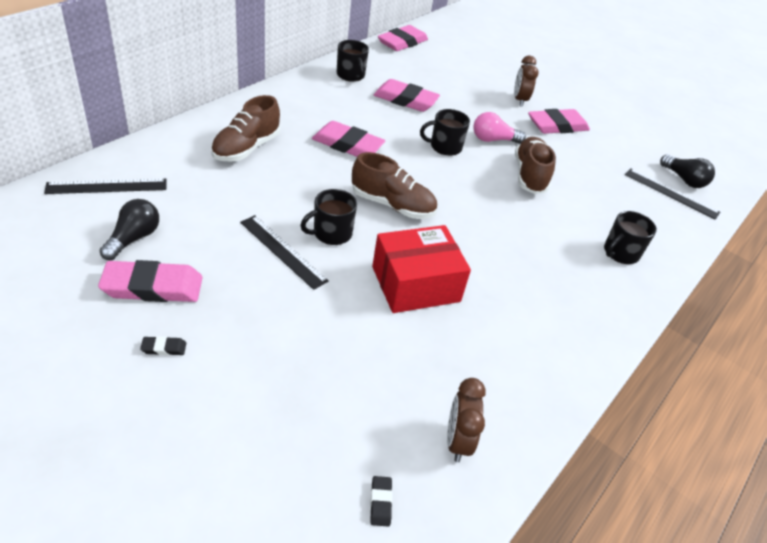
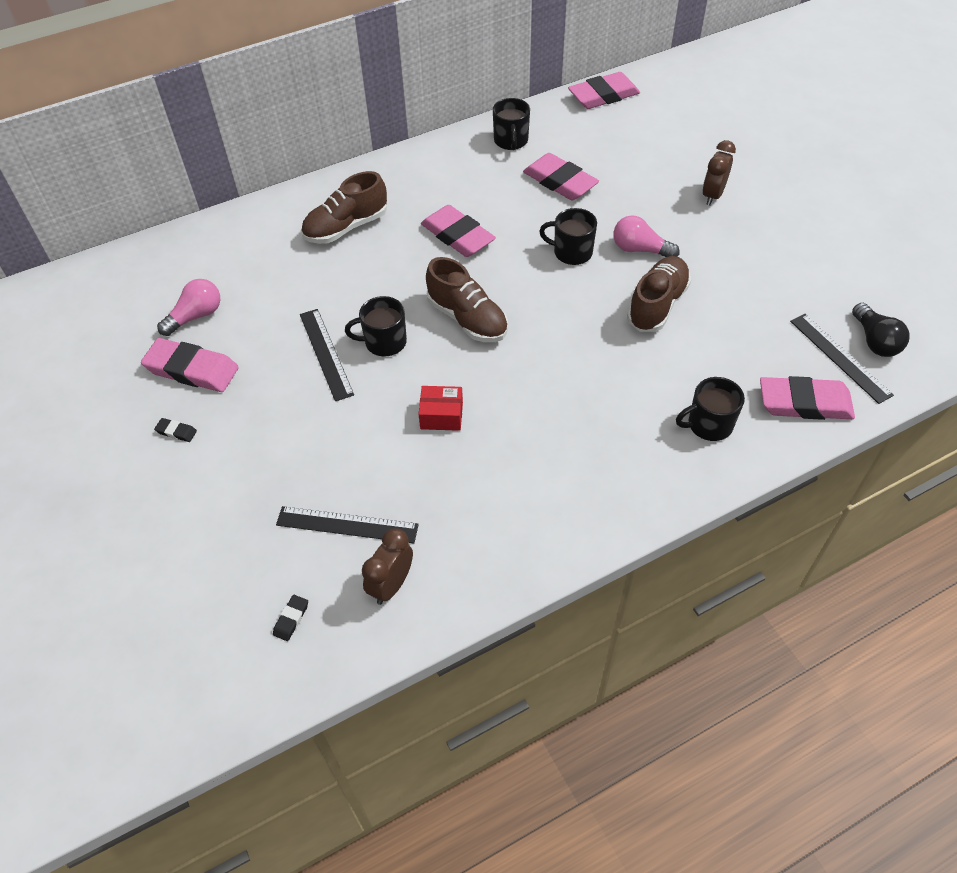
camera: 30 degrees right, 10 degrees up
(107, 186) = (195, 255): black ruler -> black ruler (347, 525)
(133, 238) = (196, 316): black light bulb -> pink light bulb
(415, 284) = (441, 415): red box -> red box, size x0.51
(557, 126) = (741, 239): pink eraser -> pink eraser (804, 403)

